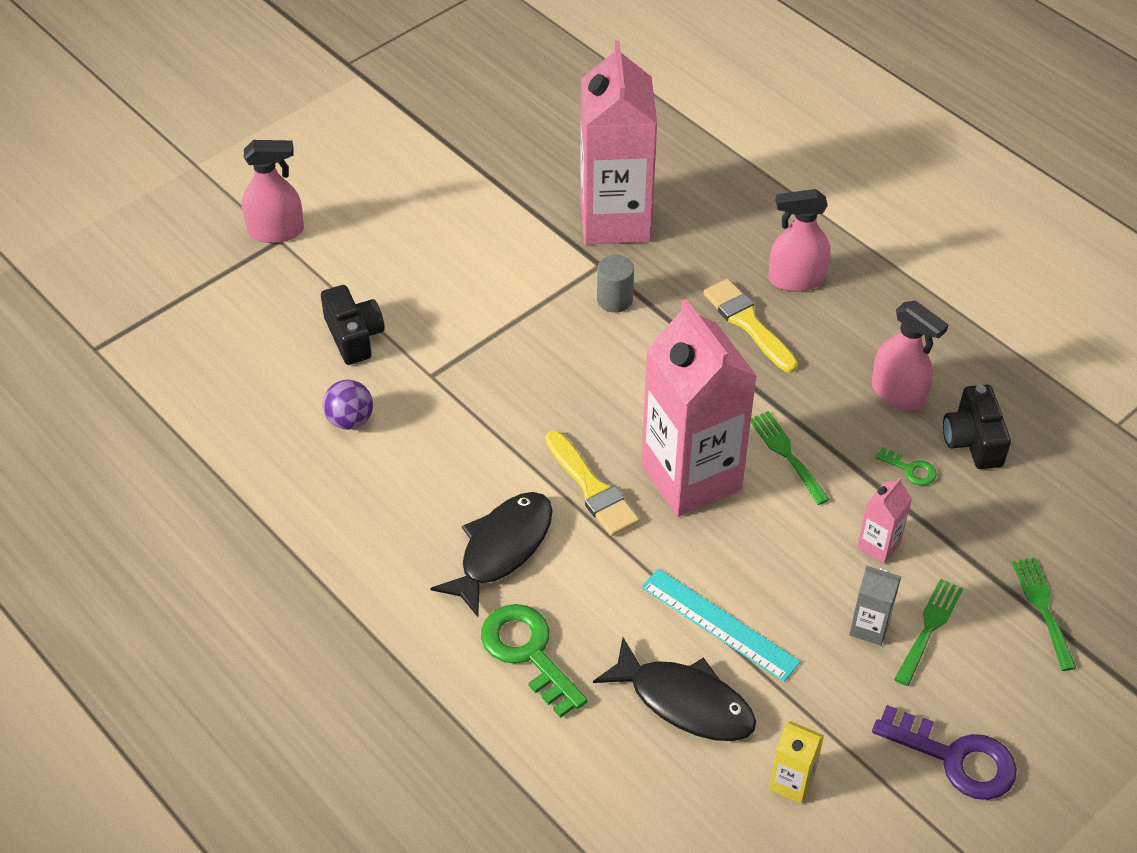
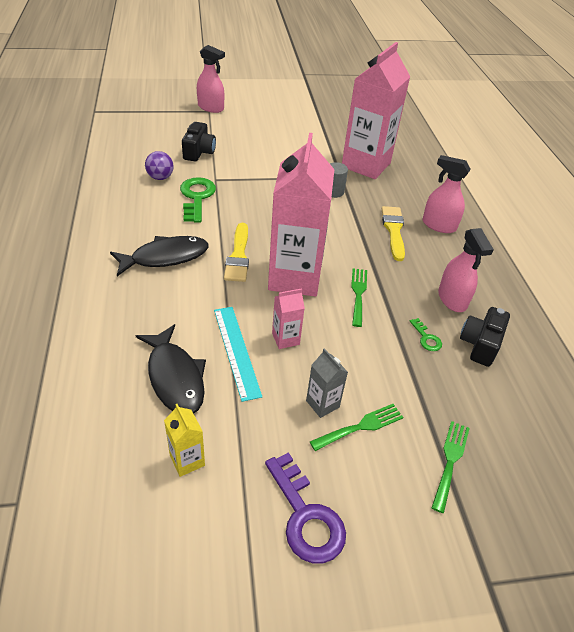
camera: 30 degrees right, 5 degrees down
(528, 653) = (124, 306): green key -> green key (196, 197)
(878, 545) = (370, 365): pink carton -> pink carton (285, 339)

